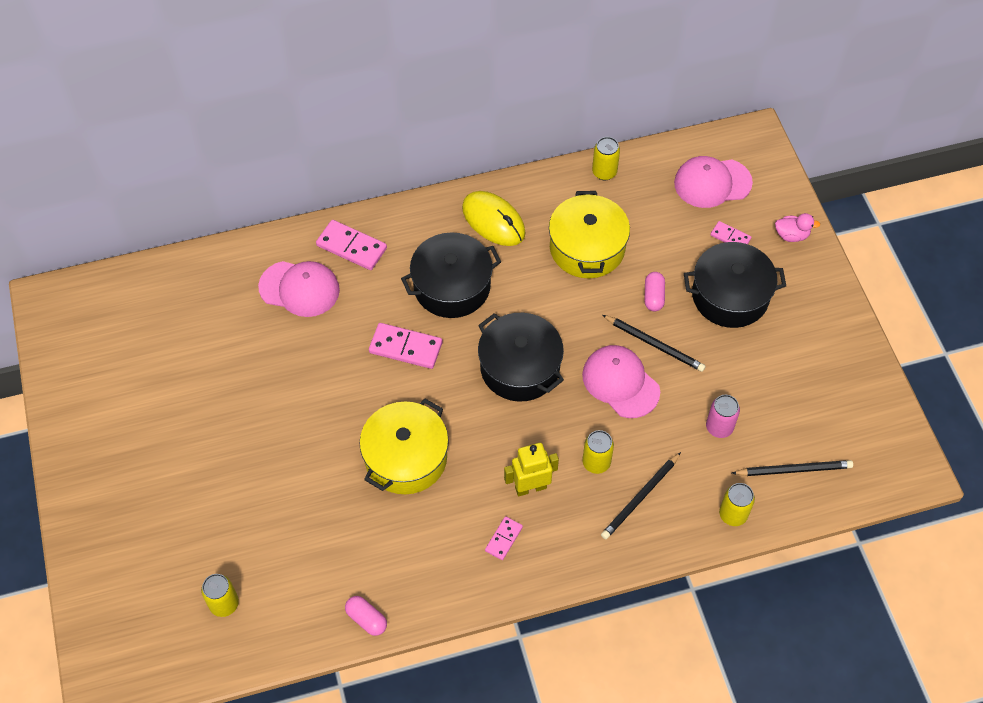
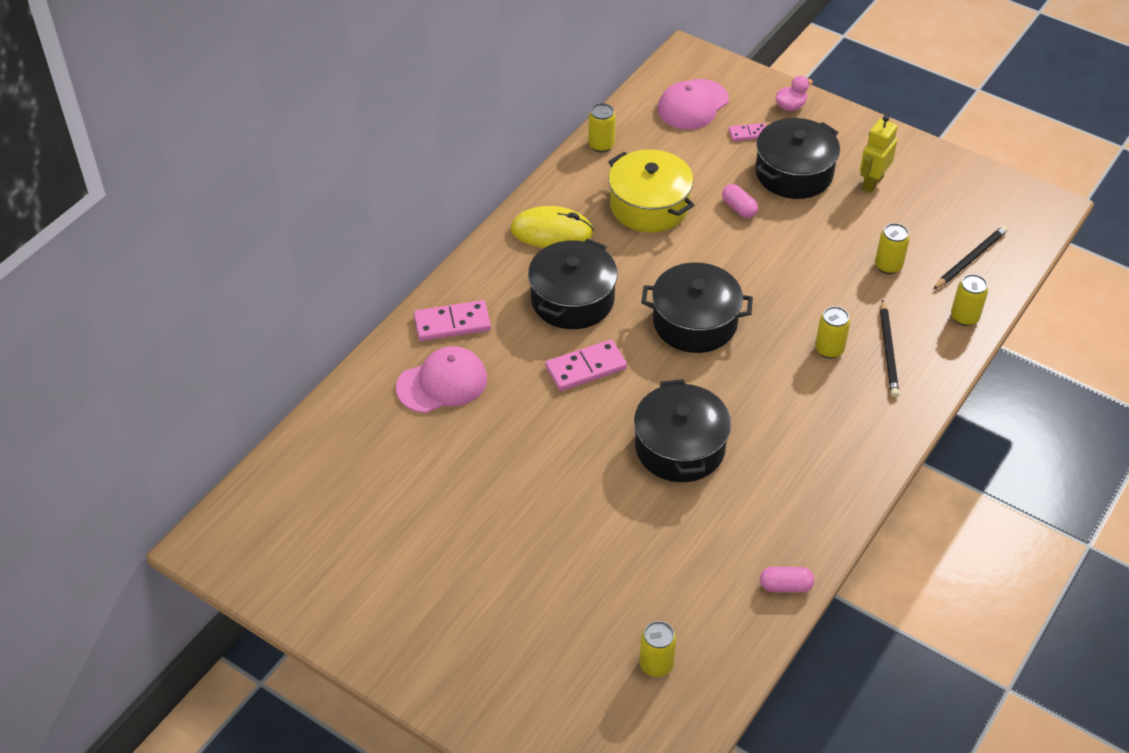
camera: 40 degrees left, 10 degrees down
(406, 458) = (680, 447): yellow pot -> black pot
(503, 539) = (823, 451): pink domino -> none
(530, 487) = (801, 400): yellow robot -> yellow robot (872, 183)
(620, 383) = (783, 283): pink cap -> none
(654, 344) = (777, 240): black pencil -> none
(719, 427) = (888, 266): pink can -> yellow can

